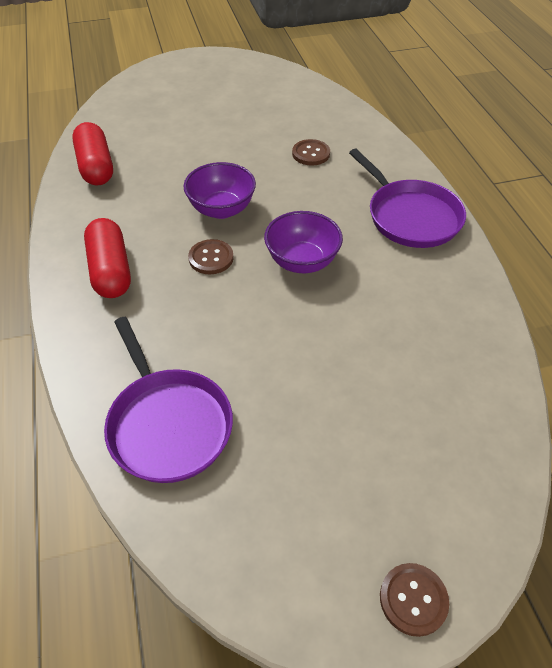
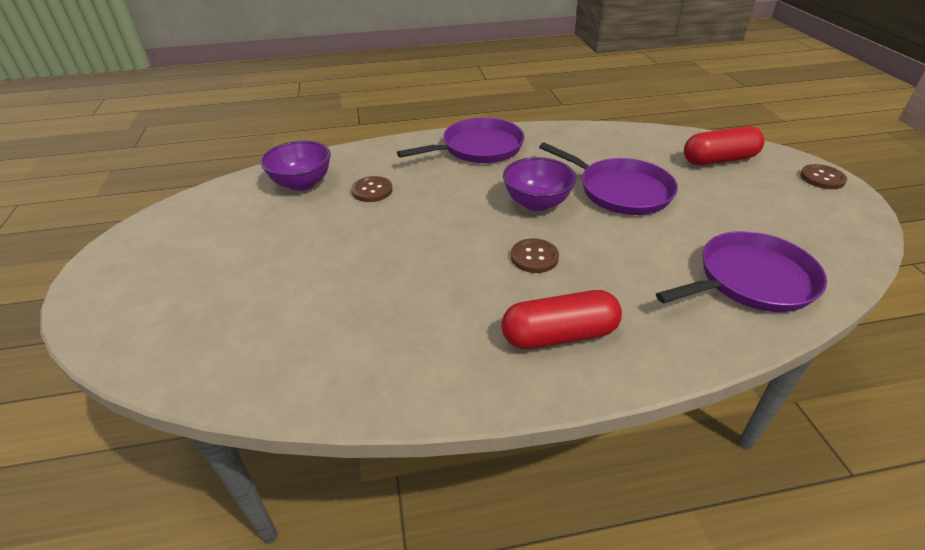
camera: 85 degrees left, 10 degrees down
(96, 166) = (339, 370): red capsule -> red capsule (719, 160)
(221, 209) = (455, 250): purple bowl -> purple bowl (302, 183)
(336, 333) = (620, 191): none -> purple pan

